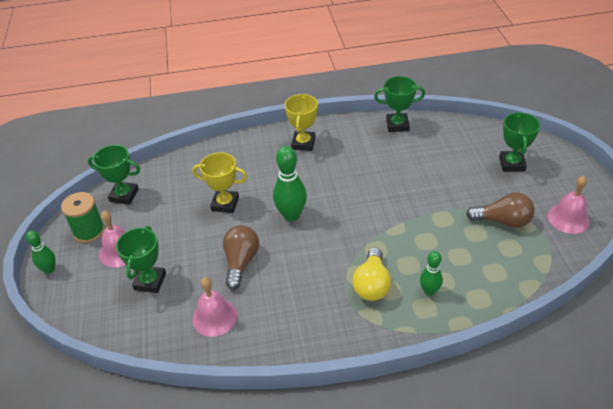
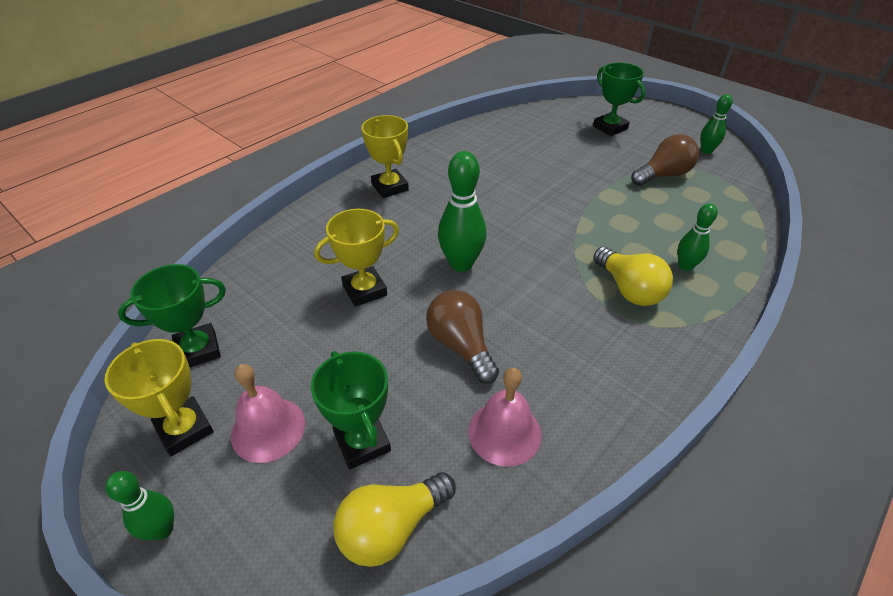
camera: 40 degrees left, 0 degrees up
(89, 231) = (184, 429): green spool -> yellow trophy
(127, 325) = (392, 527): none -> yellow light bulb
(397, 125) = (470, 134): green trophy -> none
(568, 218) = (706, 151): pink bell -> green bowling pin

